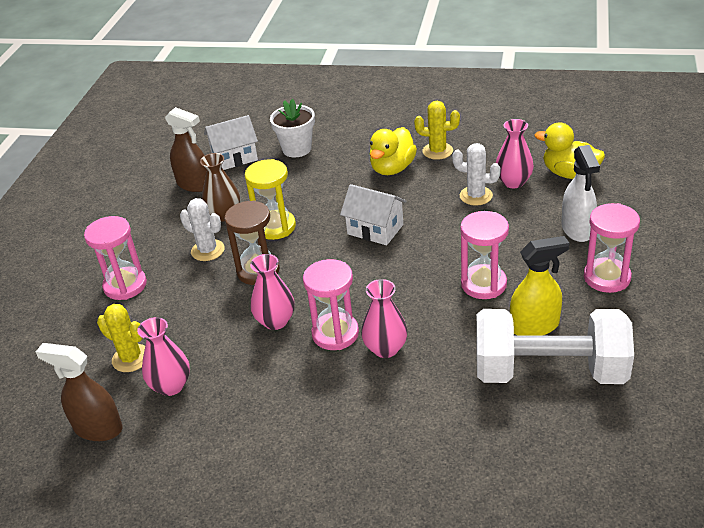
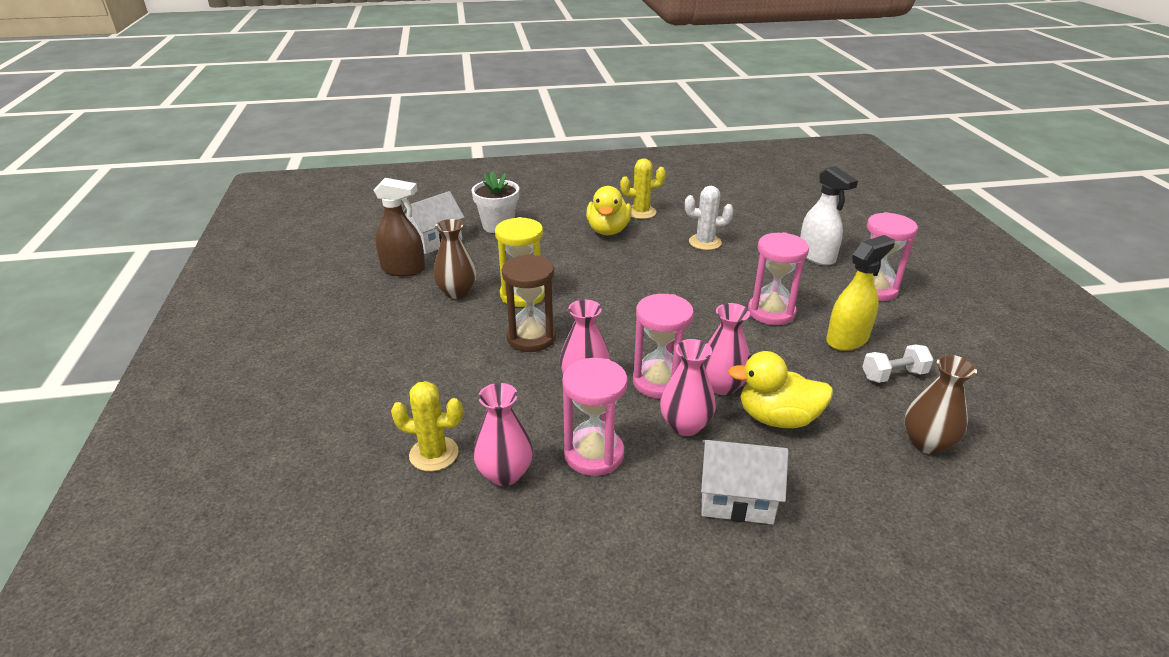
camera: 25 degrees left, 5 degrees down
(98, 428) = (437, 544): brown spray bottle -> none
(125, 285) = (379, 378): pink hourglass -> pink hourglass (594, 454)
(208, 250) = (459, 327): white cactus -> none
(375, 229) = (629, 282): white house -> white house (736, 498)
(513, 182) = (730, 227): pink vase -> pink vase (685, 425)
(526, 441) = (927, 443): none -> brown vase
(549, 371) = (893, 375): white dumbbell -> white dumbbell, size x0.41
(569, 174) = (773, 216): yellow duck -> yellow duck (777, 418)

